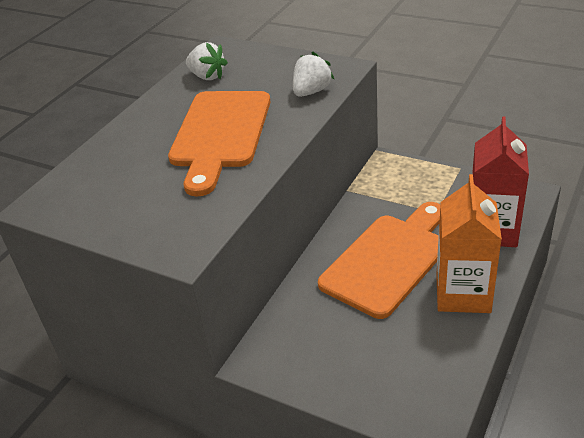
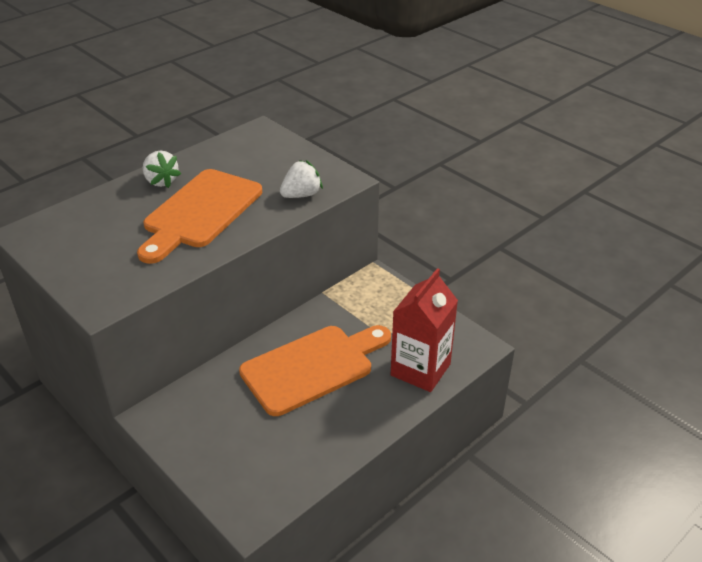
camera: 15 degrees right, 0 degrees up
(207, 76) = (228, 154): white strawberry -> white strawberry (161, 181)
(463, 293) = (354, 417): orange carton -> none

